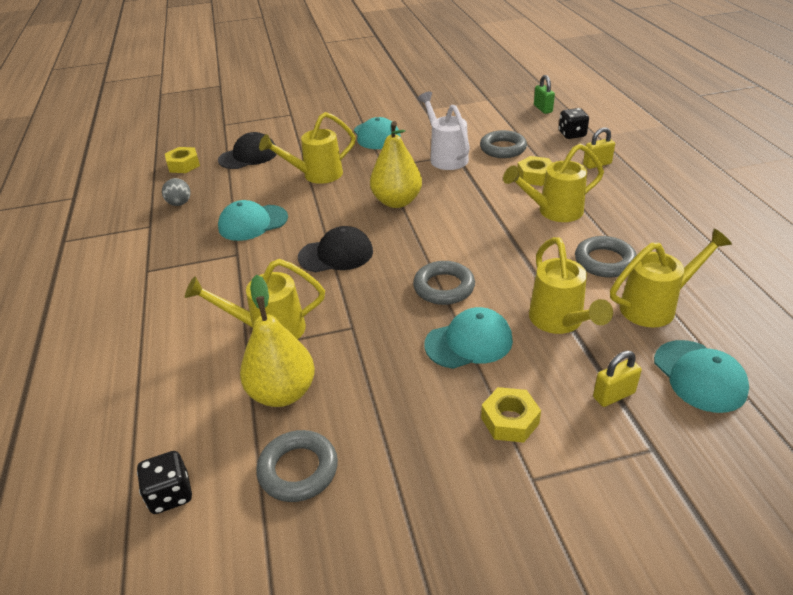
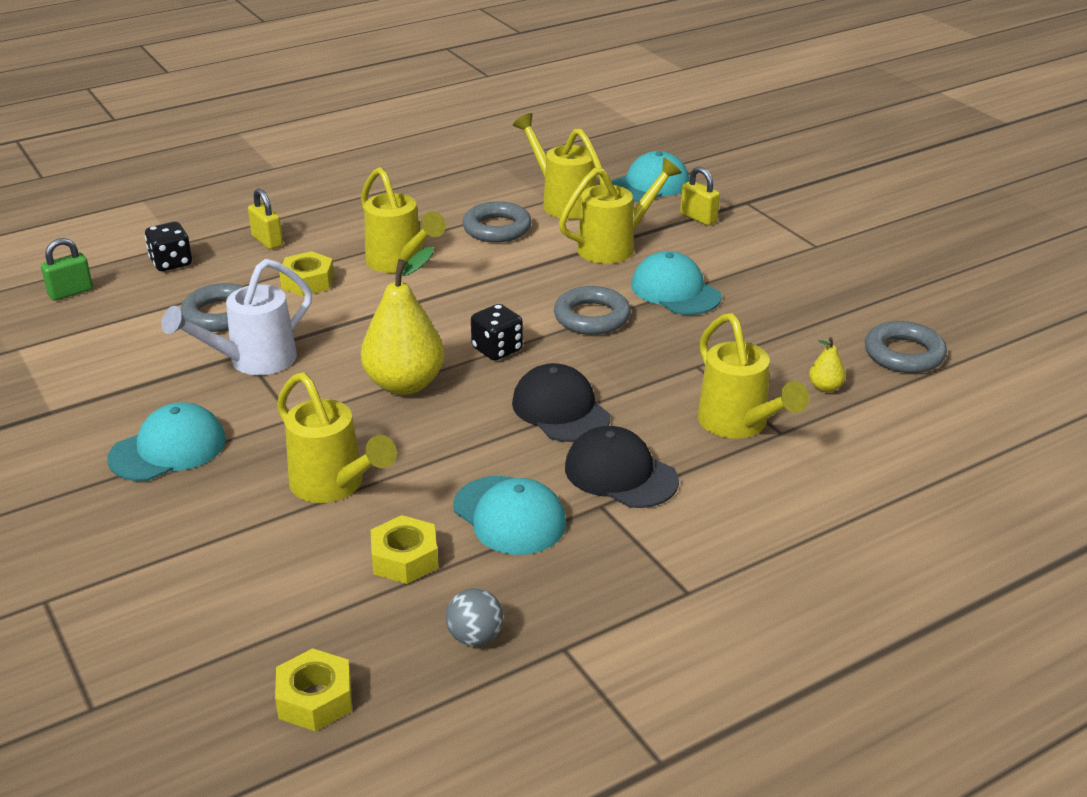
camera: 110 degrees left, 5 degrees down
(170, 494) = (993, 419): black dice -> black dice (497, 349)
(248, 156) = (263, 603): black cap -> black cap (620, 474)
(282, 393) = (825, 387): yellow pear -> yellow pear, size x0.43
(510, 420) = (763, 260): yellow nut -> yellow nut (405, 558)

